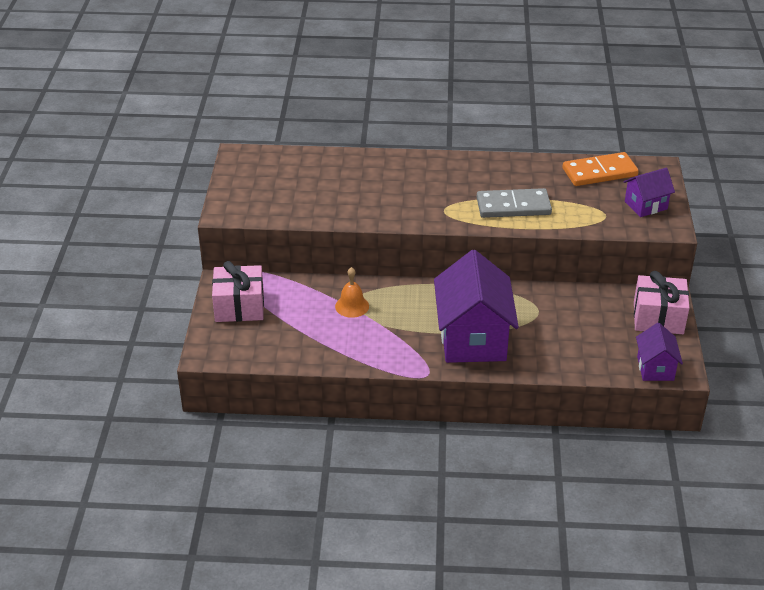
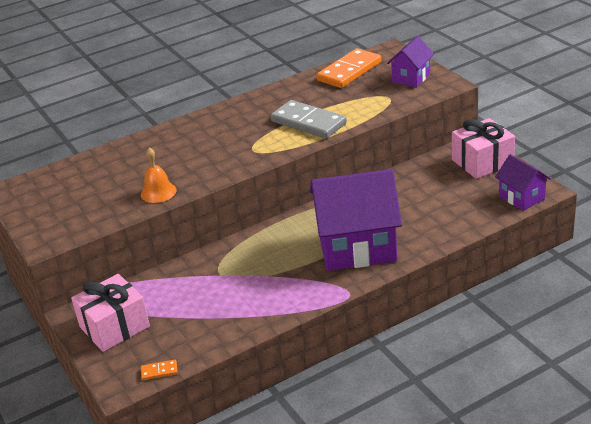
camera: 30 degrees left, 5 degrees down
(238, 358) = (159, 371): none -> orange domino
(352, 306) = (223, 274): orange bell -> orange bell (158, 192)
(473, 339) = (357, 247): purple house -> purple house turned 60 degrees counterclockwise
(513, 206) = (308, 122): grey domino -> grey domino turned 75 degrees clockwise

